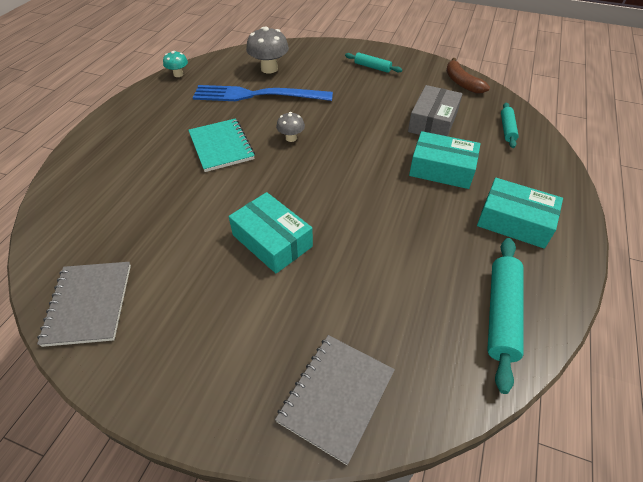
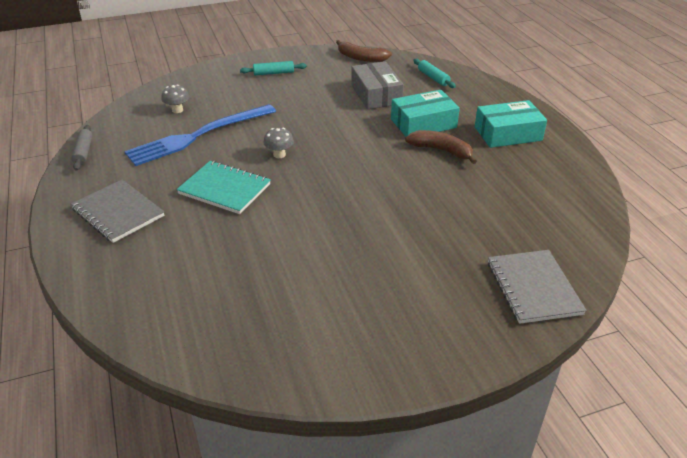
camera: 40 degrees left, 10 degrees down
(89, 304) = (282, 354): grey notebook -> grey notebook (118, 212)
(178, 74) = (83, 152): turquoise mushroom -> grey rolling pin
(269, 69) = (177, 110): grey mushroom -> grey mushroom, size x0.57
(272, 241) = (367, 230): turquoise box -> none
(425, 204) = (441, 151): none -> brown banana
(501, 314) = (563, 189): turquoise rolling pin -> none

